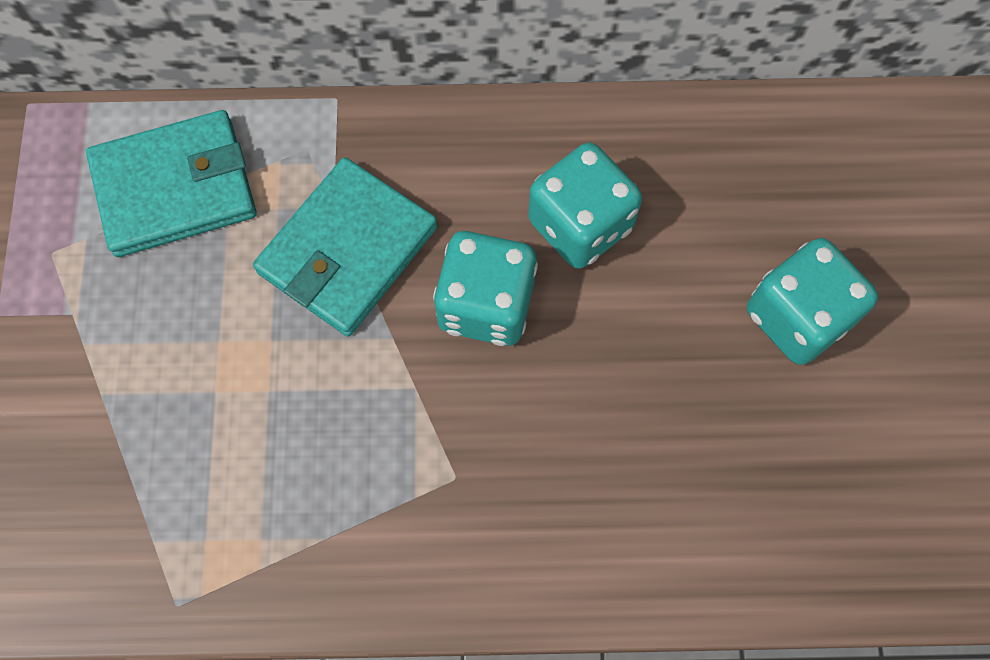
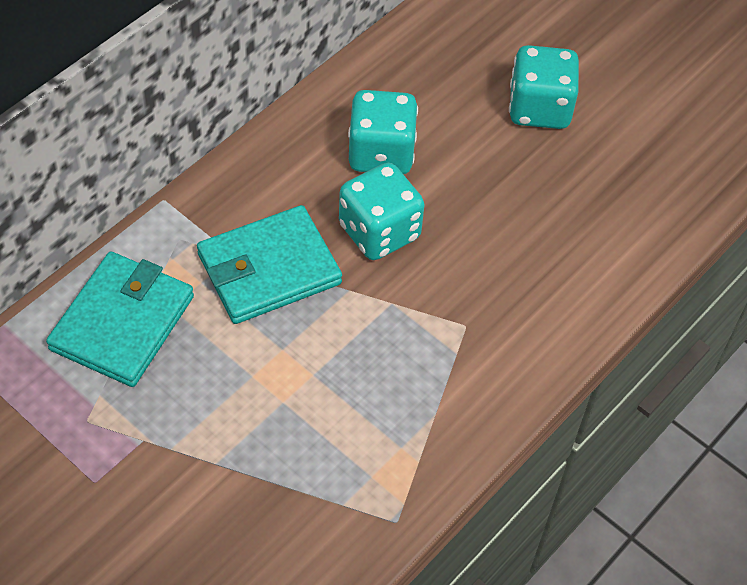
camera: 50 degrees left, 15 degrees down
(348, 250) = (269, 269): turquoise wallet -> turquoise wallet turned 75 degrees clockwise

